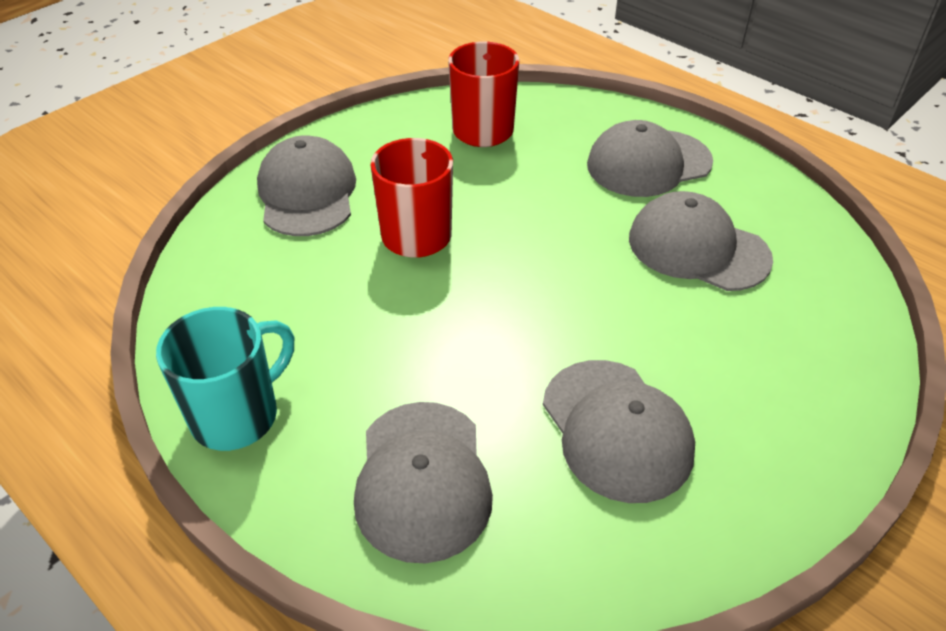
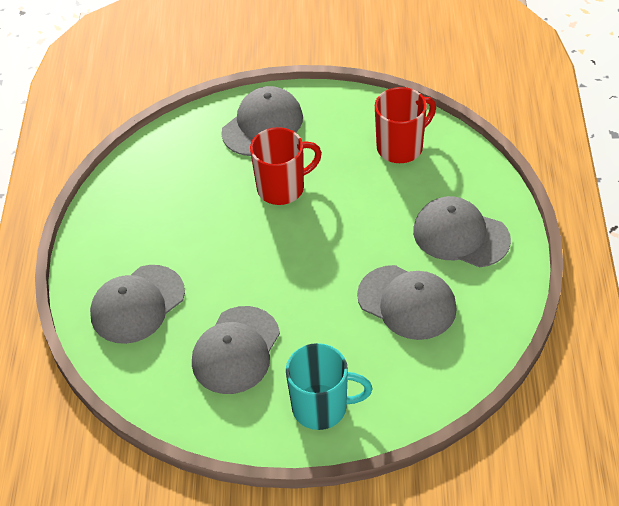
camera: 50 degrees right, 5 degrees up
(237, 416) = (106, 220): turquoise mug -> turquoise mug (321, 407)
(698, 248) = (407, 302): grey cap -> grey cap turned 135 degrees clockwise

